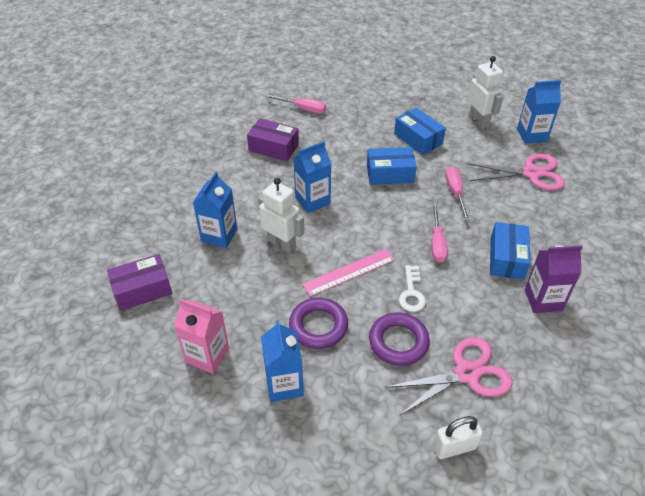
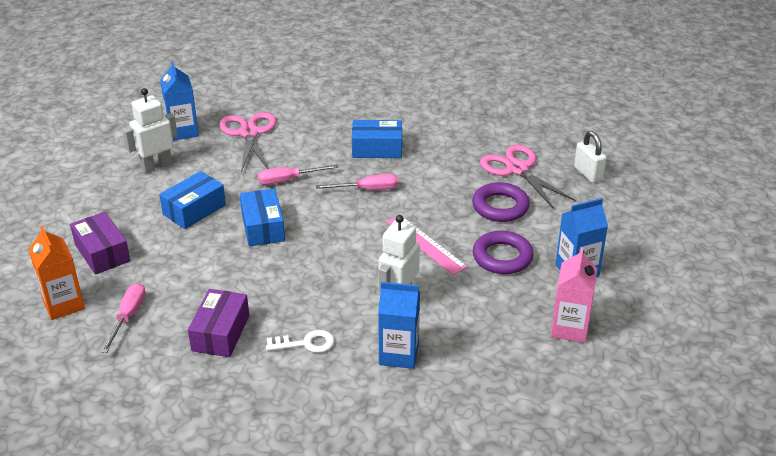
camera: 100 degrees left, 10 degrees down
(142, 290) = (506, 404): purple box -> purple box (102, 253)
(312, 200) = (320, 283): blue carton -> none
(322, 83) = (63, 304): none -> orange carton
(411, 293) = (439, 202): white key -> white key (306, 343)
(543, 300) = (422, 131): purple carton -> none

